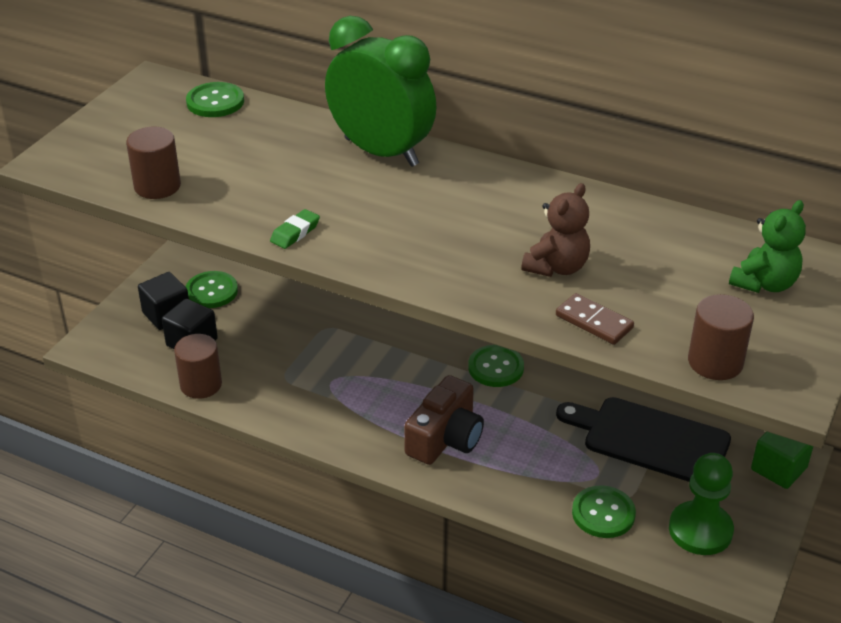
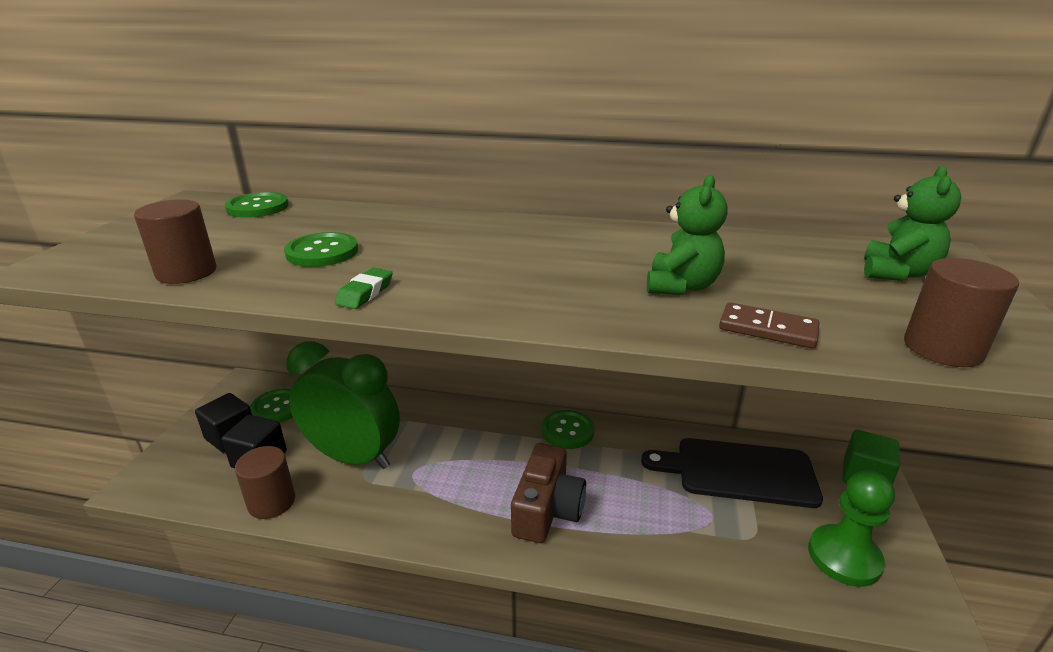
camera: 15 degrees left, 10 degrees down
(381, 152) = (440, 223): green clock -> green clock (353, 457)
(557, 267) = (681, 286): brown teddy bear -> green teddy bear
(603, 513) = (742, 560): green button -> green button (322, 252)

